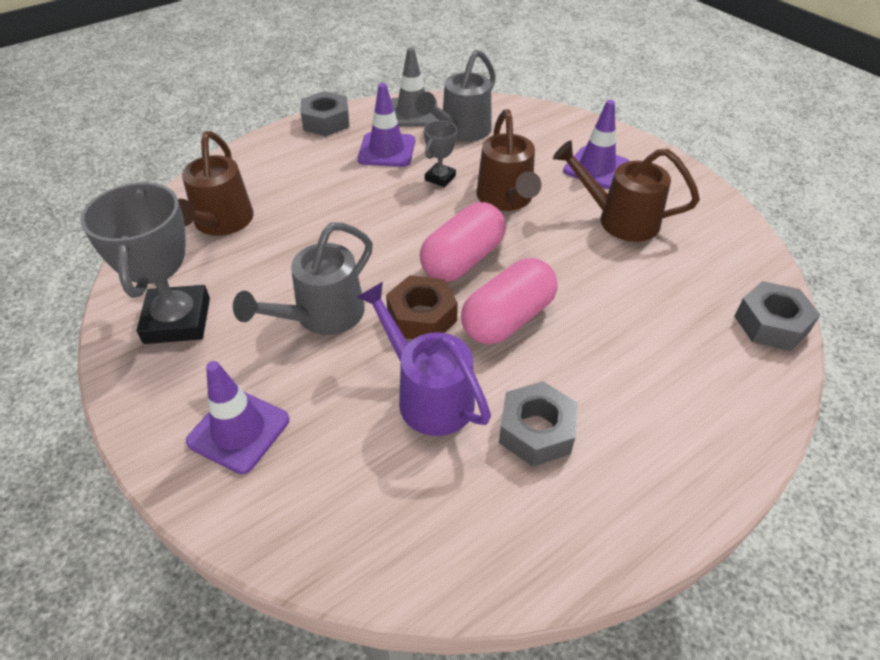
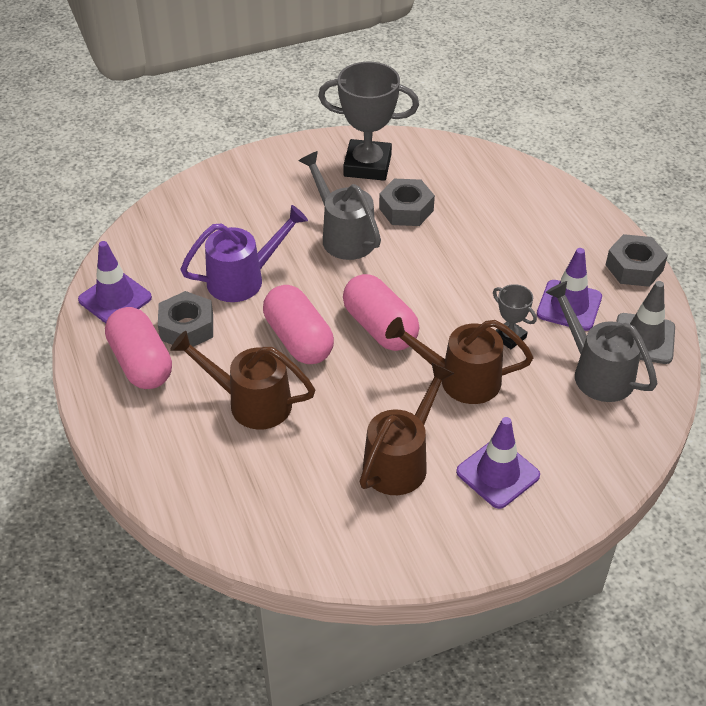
camera: 105 degrees right, 0 degrees up
(221, 223) = (476, 189): brown watering can -> brown watering can (250, 402)
(238, 431) = (256, 190): purple traffic cone -> purple traffic cone (115, 299)
(422, 316) = (321, 289): brown nut -> none
(618, 462) = (141, 363): none -> pink capsule
(771, 324) = (218, 521): grey nut -> grey nut (406, 209)

